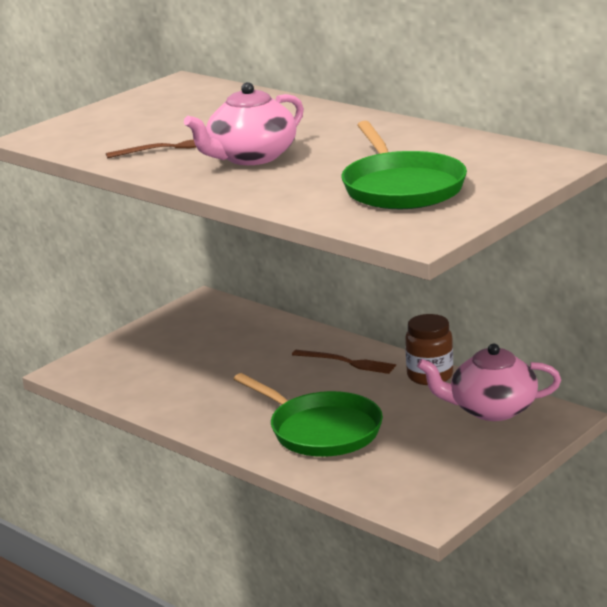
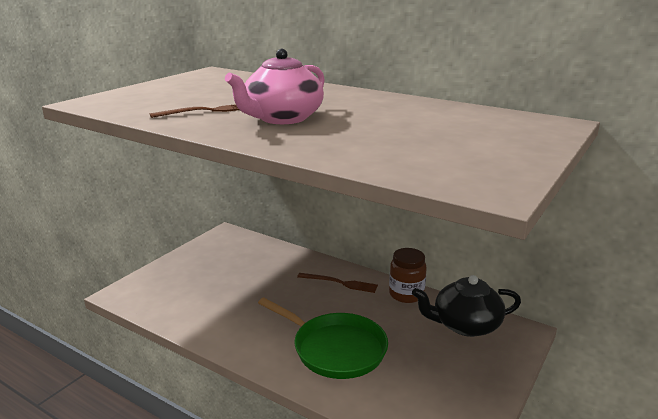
camera: 10 degrees left, 0 degrees up
(402, 187) = (435, 143): green pan -> none
(491, 409) = (465, 325): pink teapot -> black teapot

